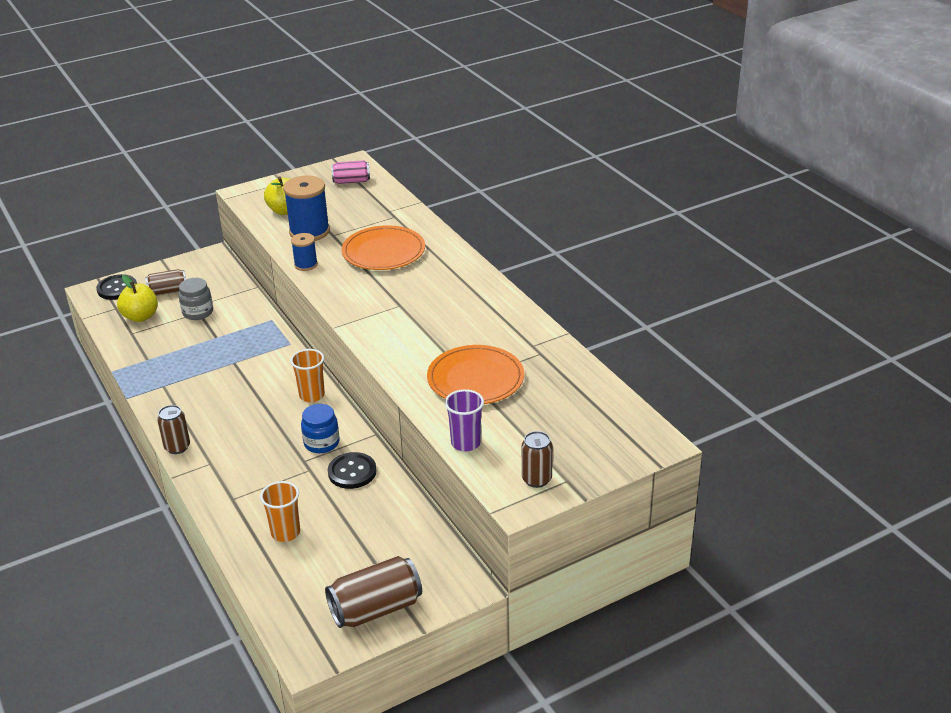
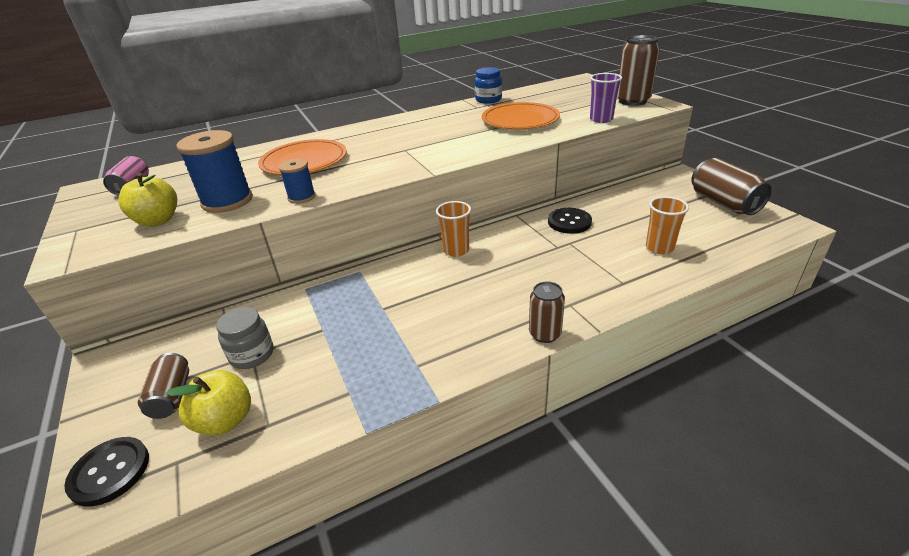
camera: 85 degrees left, 0 degrees up
(321, 443) = (531, 239): blue jar -> blue jar (488, 100)
(536, 479) = (632, 101): brown can -> brown can, size x1.62

